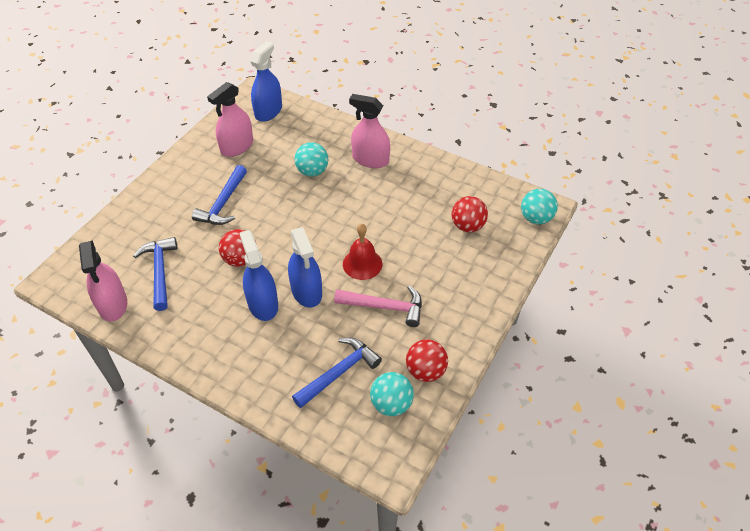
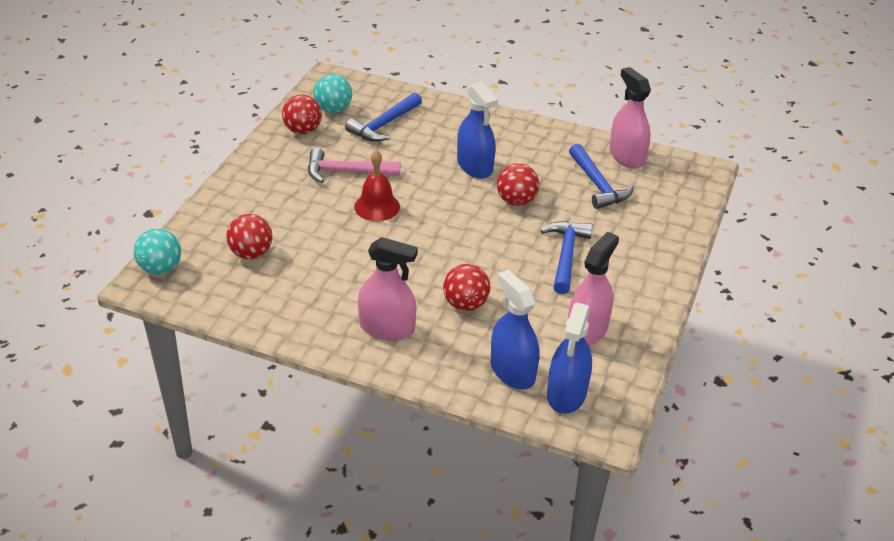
camera: 170 degrees right, 10 degrees down
(306, 291) = (432, 179): blue spray bottle -> blue spray bottle (512, 371)
(312, 171) = (465, 304): turquoise ball -> red ball

